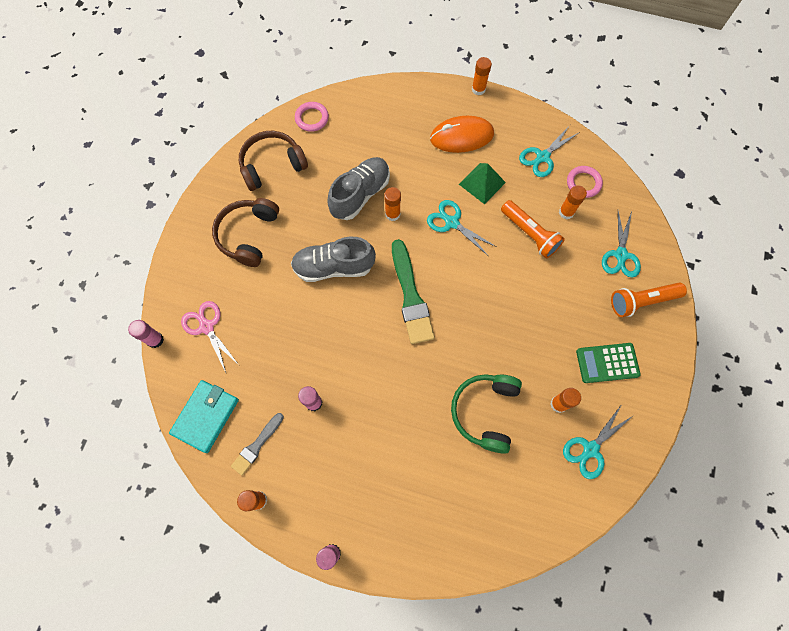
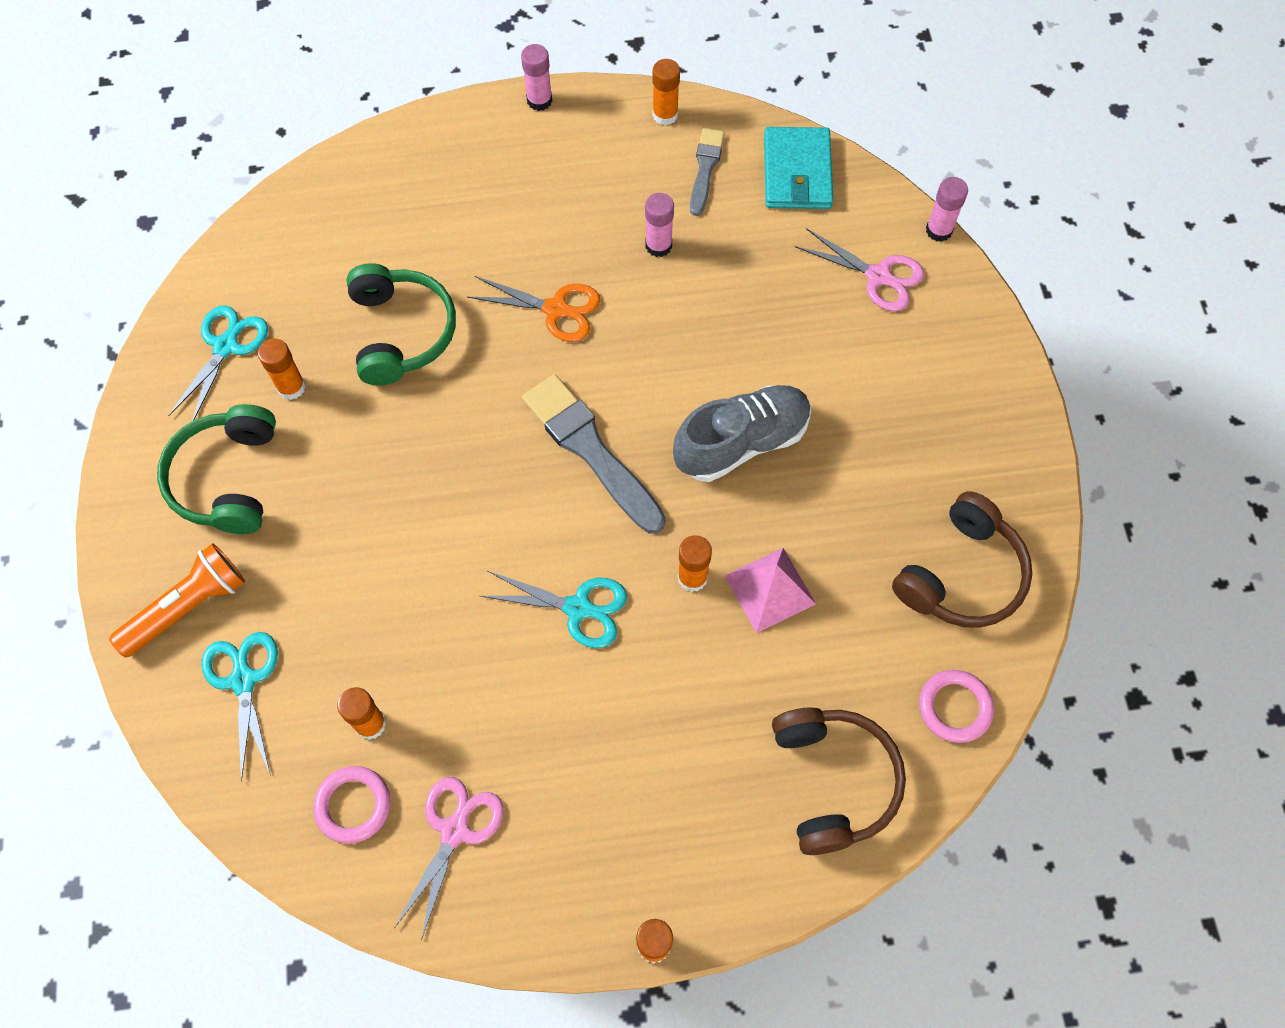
camera: 155 degrees right, 5 degrees down
(248, 235) = (914, 434): brown headphones -> brown headphones (833, 781)
(360, 194) = (770, 589): grey shoe -> pink pyramid
(392, 387) = (556, 309): none -> orange scissors
(410, 296) = (590, 450): green brush -> grey brush
(461, 137) = (638, 803): orange mouse -> none
(482, 183) = (555, 714): green pyramid -> none
(530, 234) = (426, 648): orange flashlight -> none
(542, 157) = (454, 831): turquoise scissors -> pink scissors
(607, 363) = (227, 479): green calculator -> green headphones

